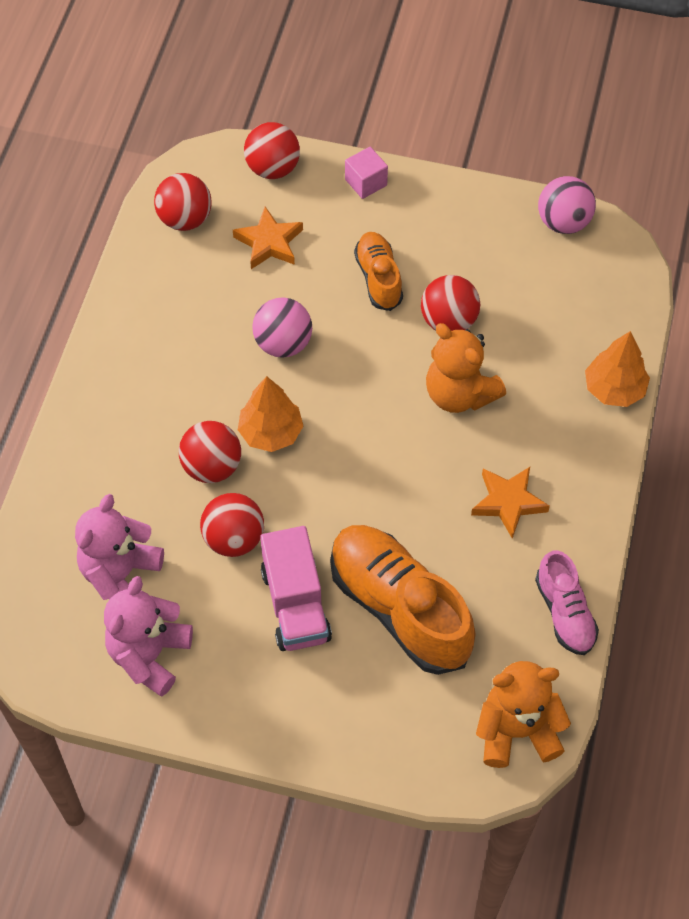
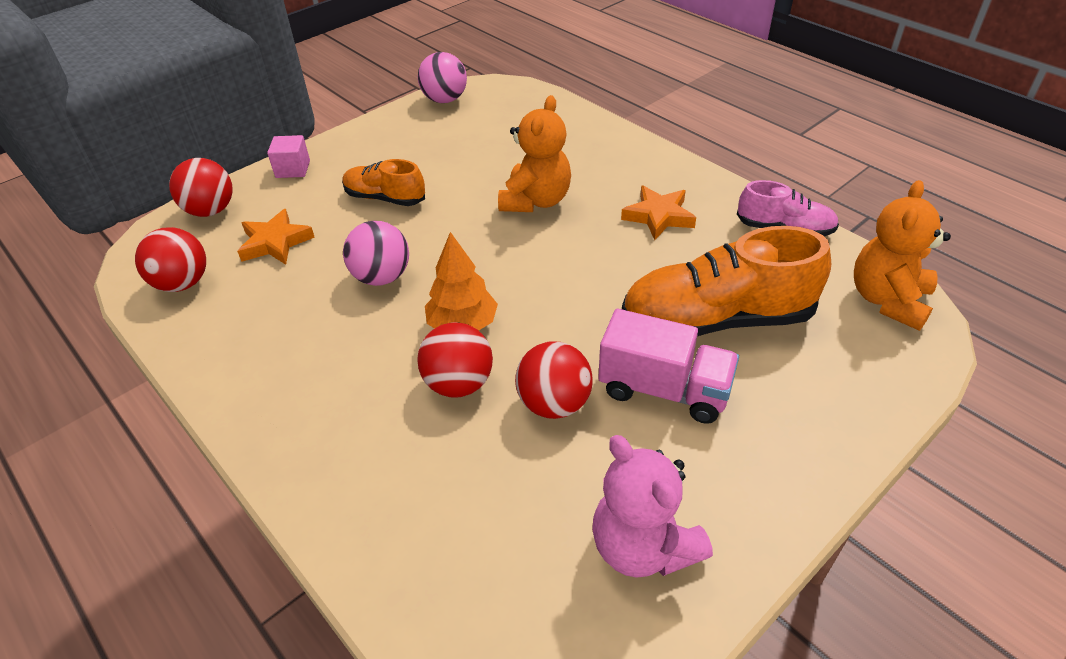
camera: 55 degrees left, 15 degrees down
(120, 575) = (520, 525): pink teddy bear -> none
(448, 321) = (465, 180): red ball -> none
(459, 394) = (536, 201): orange teddy bear -> orange teddy bear turned 60 degrees counterclockwise
(614, 389) = (604, 131): orange tree -> none

